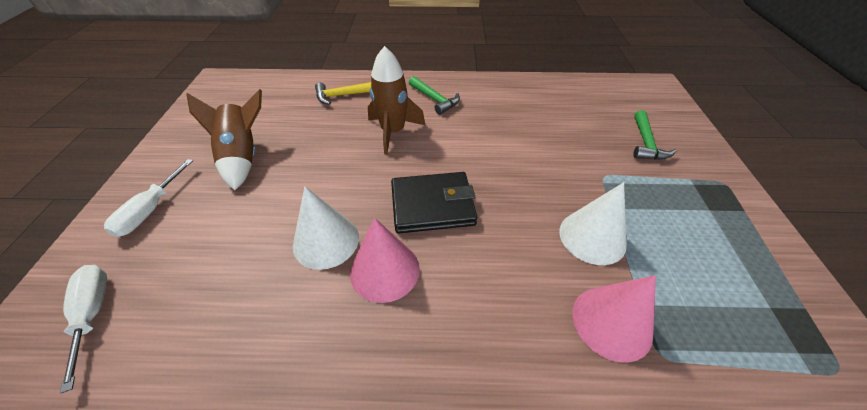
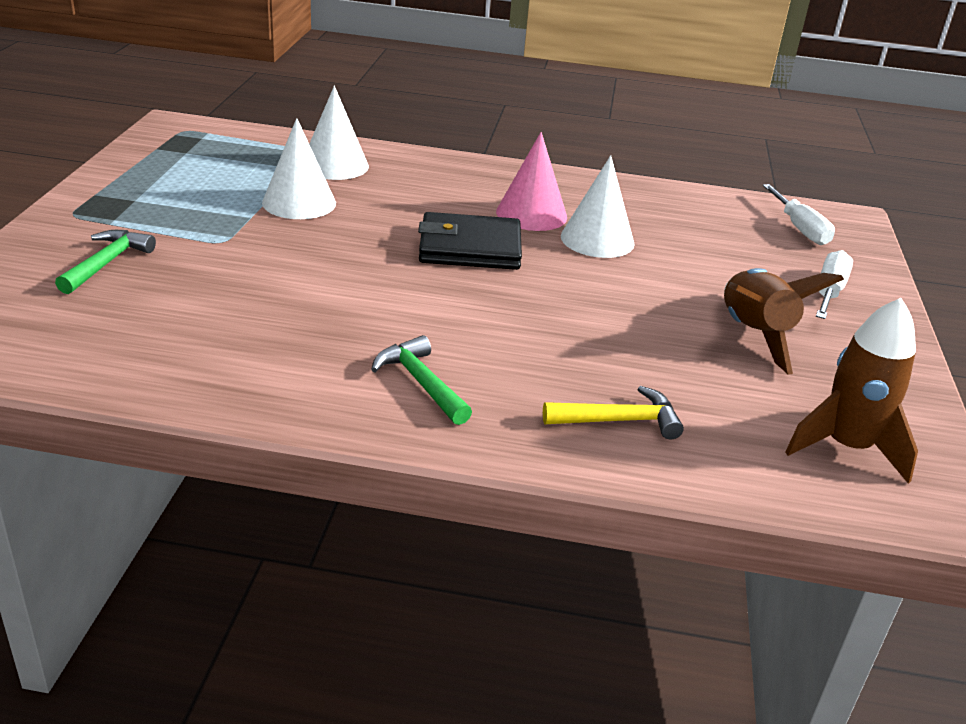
camera: 175 degrees left, 15 degrees down
(393, 132) = (513, 335): brown rocket -> brown rocket (846, 447)
(611, 322) = (334, 165): pink cone -> white cone

